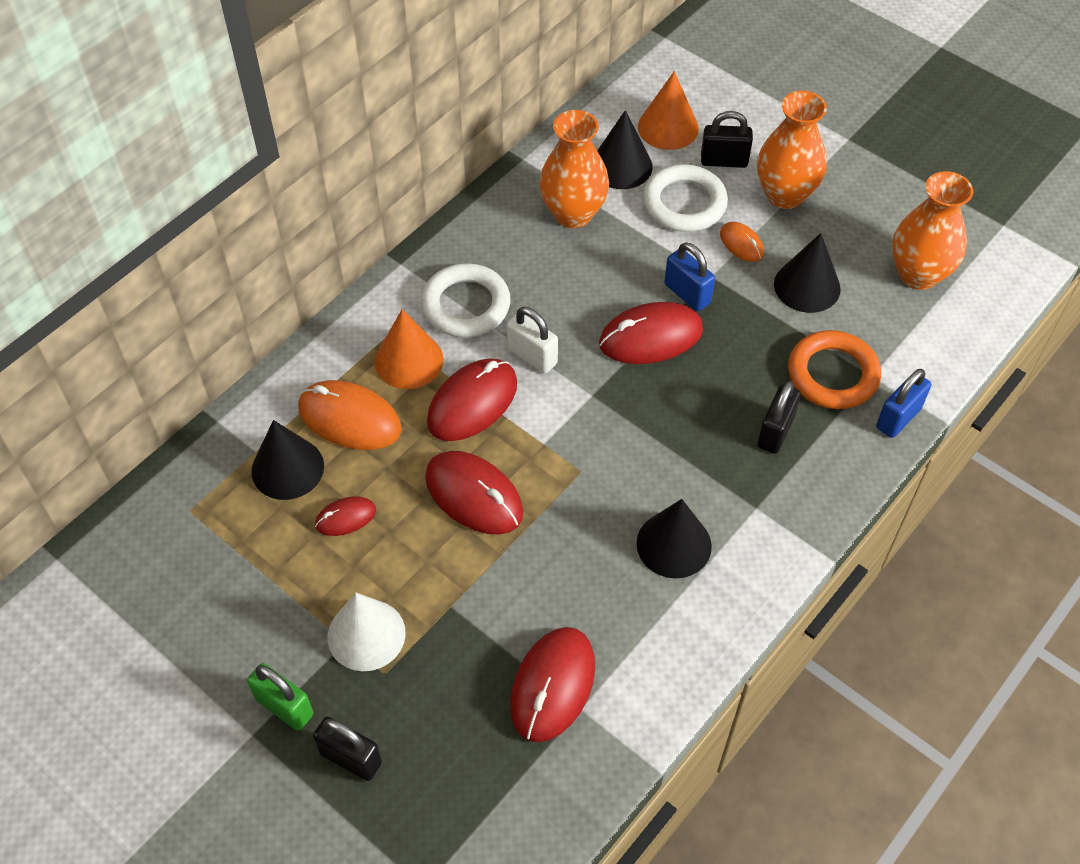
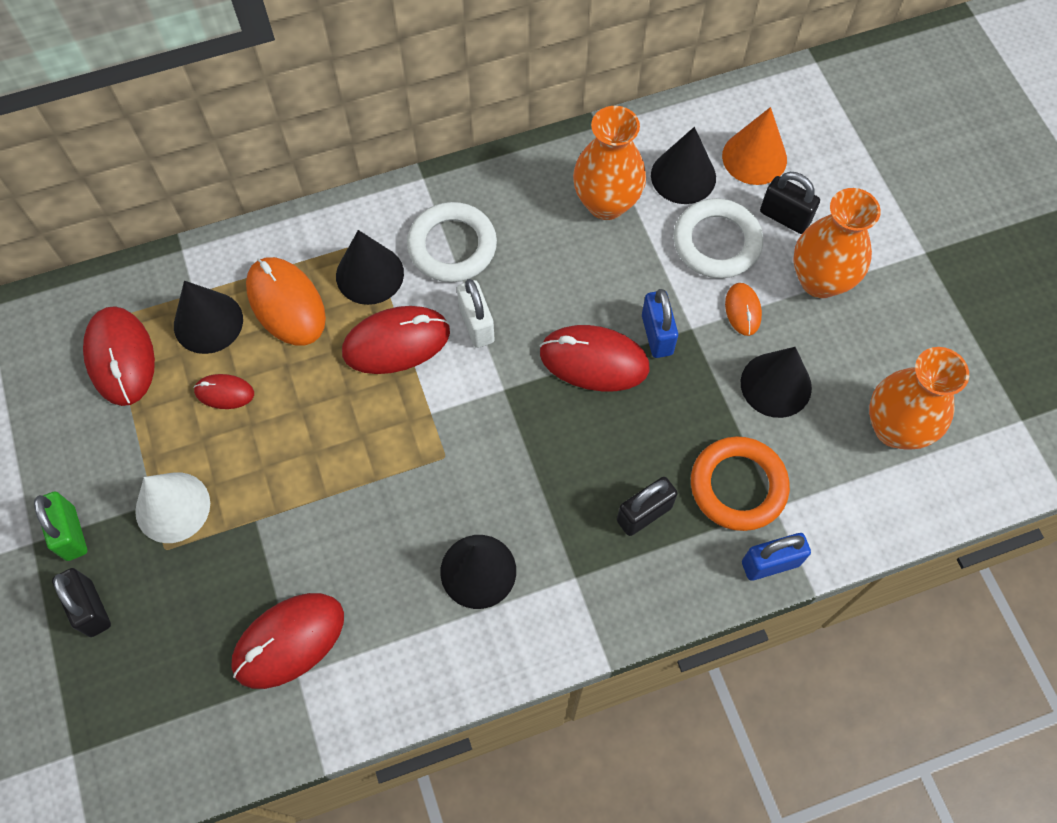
camera: 30 degrees right, 10 degrees up
(409, 360) = (369, 274): orange cone -> black cone
(474, 495) = (340, 429): red mouse -> red mouse (120, 357)

